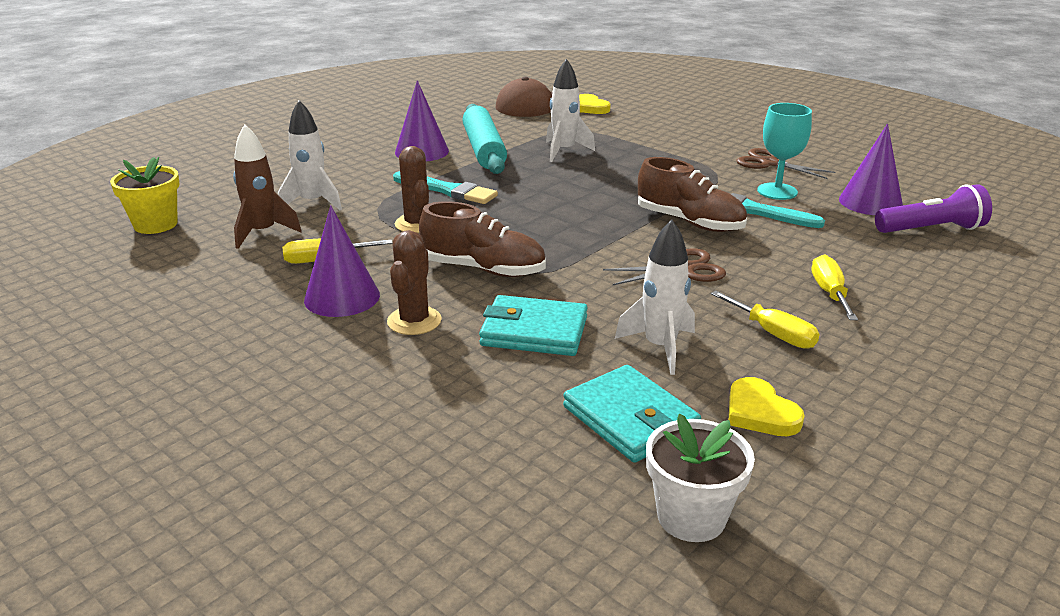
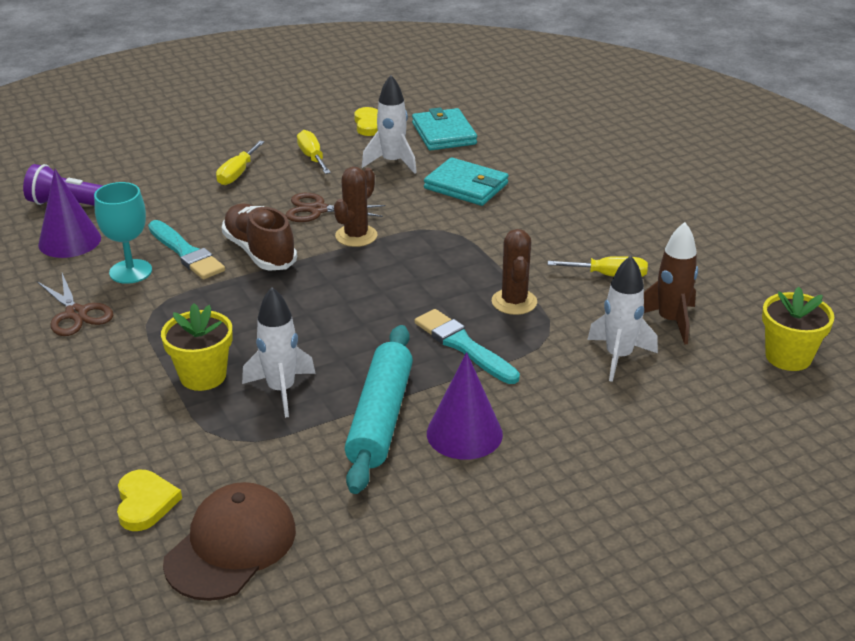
camera: 160 degrees left, 5 degrees up
(342, 297) = (597, 237): purple cone -> none
(414, 321) = (546, 208): brown cactus -> brown cactus (356, 236)
(484, 269) = (475, 240): brown shoe -> none
(626, 149) = (203, 376): none -> yellow flower pot
(691, 517) = (448, 98): white flower pot -> none

